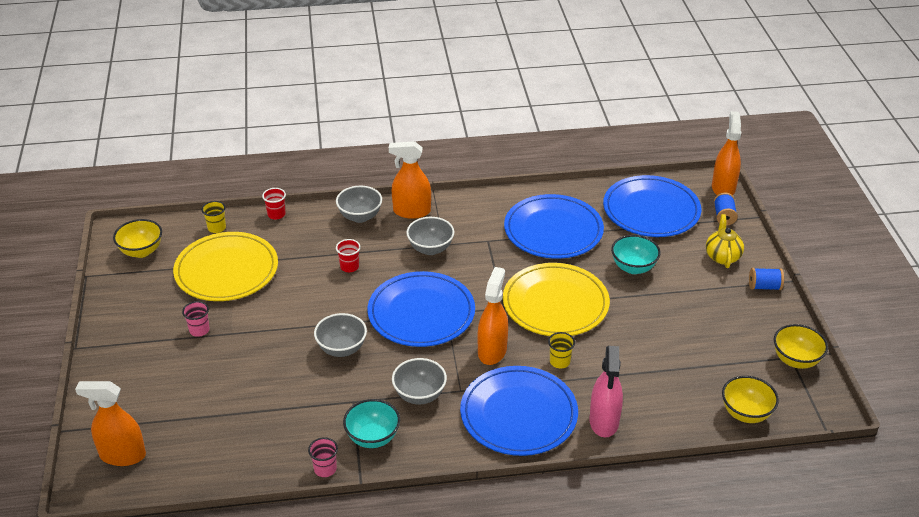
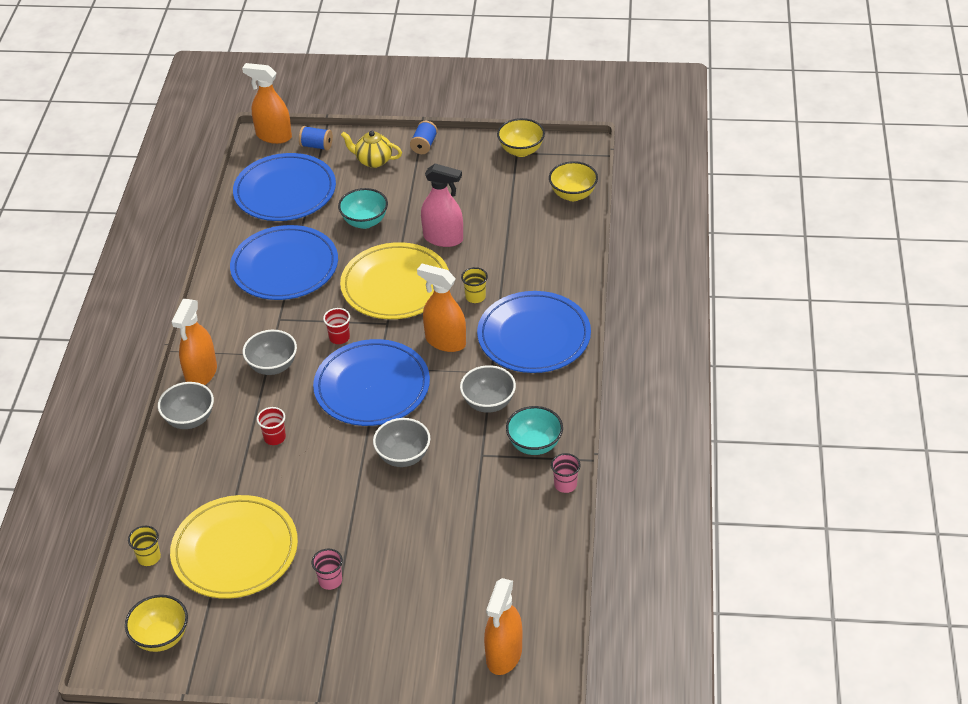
camera: 75 degrees left, 5 degrees up
(276, 214) = (149, 497): red cup -> red cup (339, 338)
(604, 421) = (558, 282): pink spray bottle -> pink spray bottle (443, 238)

